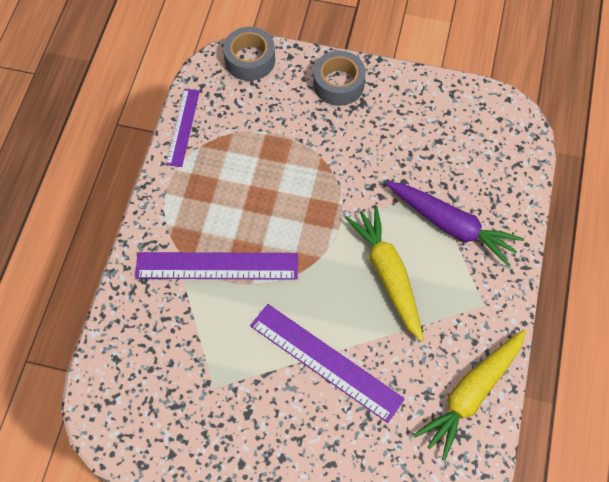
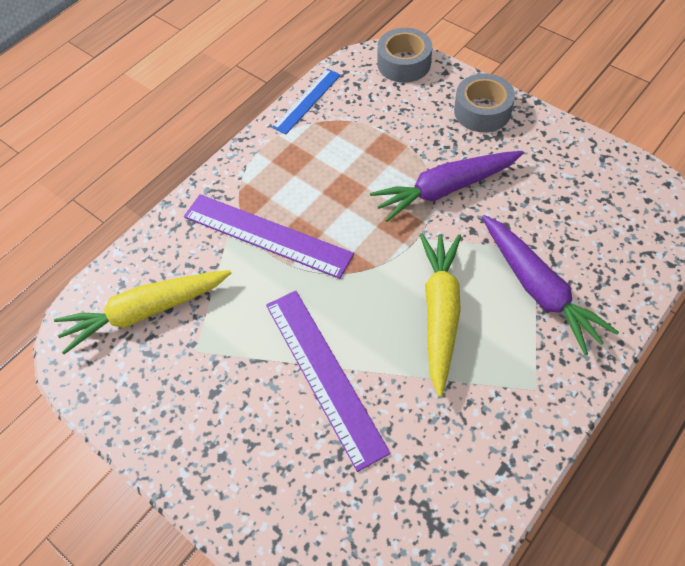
camera: 30 degrees right, 5 degrees down
(183, 127) = (307, 101): purple ruler -> blue ruler
(342, 168) = (445, 189): none -> purple carrot
(471, 395) = (472, 485): yellow carrot -> yellow carrot (145, 312)

